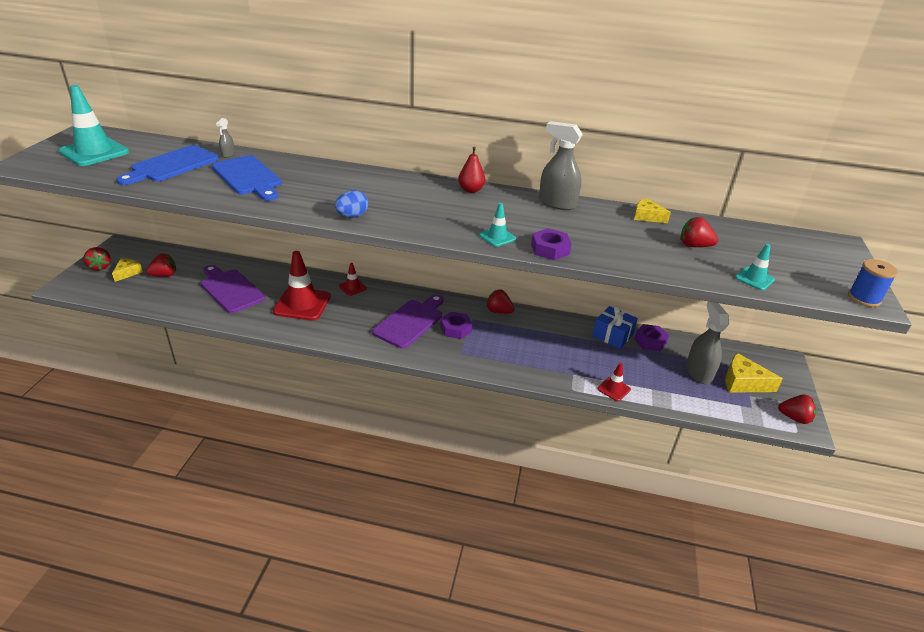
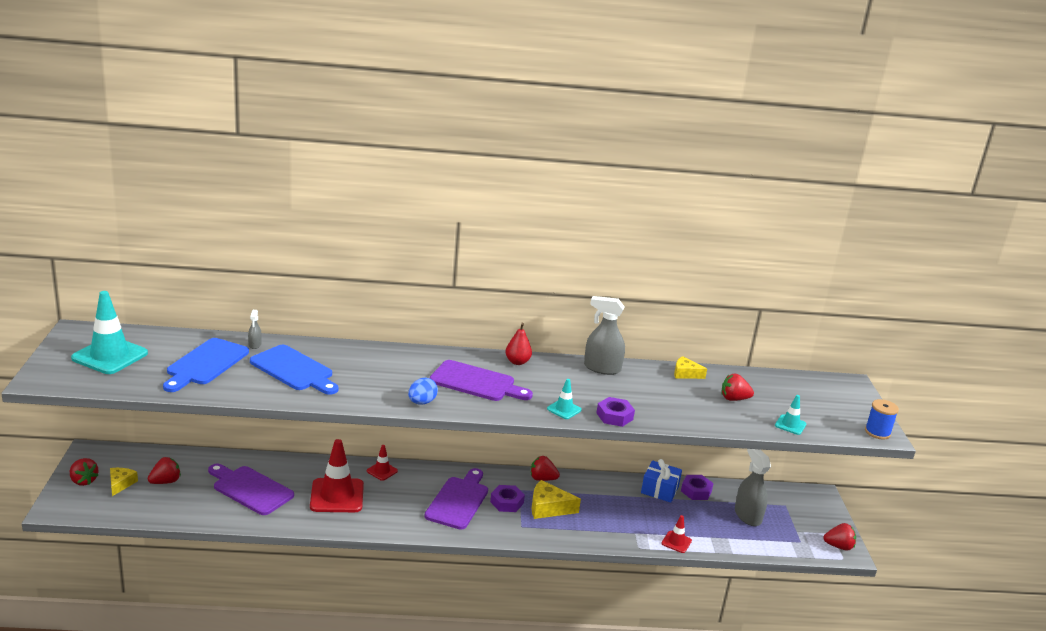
camera: 15 degrees left, 10 degrees down
(418, 204) = (476, 382): none -> purple cutting board
(743, 382) = (788, 520): yellow cheese -> yellow cheese (548, 508)

